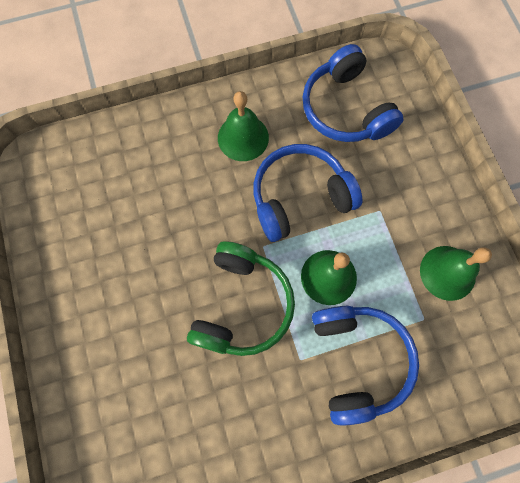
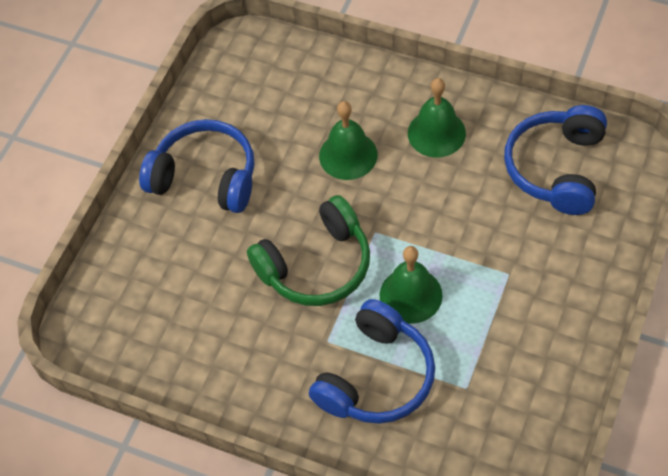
camera: 45 degrees right, 15 degrees down
(300, 197) = (443, 215): blue headphones -> blue headphones (205, 177)
(447, 272) = (525, 367): green bell -> green bell (348, 155)

